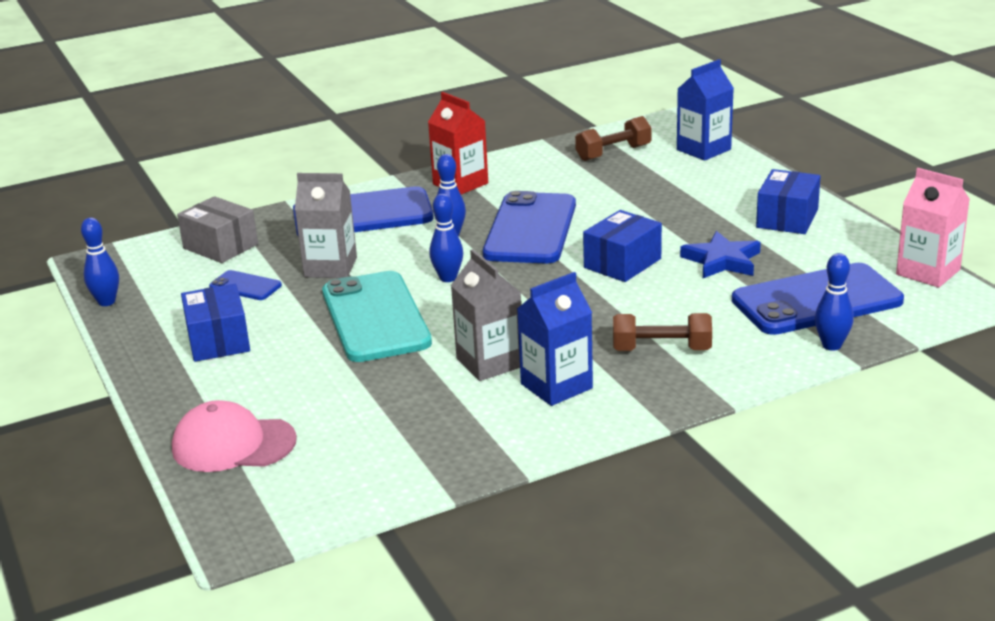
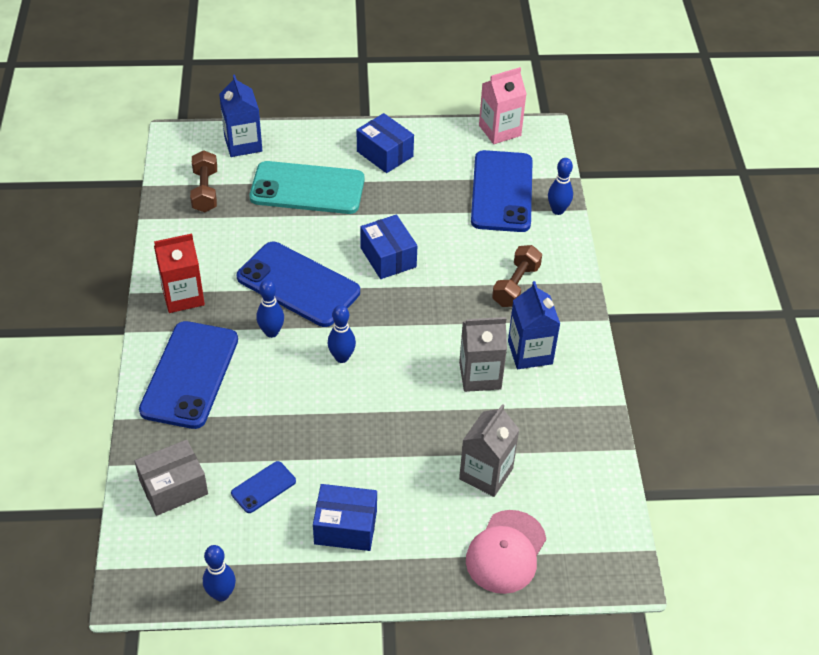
camera: 70 degrees left, 20 degrees up
(330, 267) = (271, 422): grey carton -> grey carton (486, 474)
(375, 317) = (374, 418): turquoise phone -> turquoise phone (307, 188)
(722, 261) = (420, 209): blue star -> none

